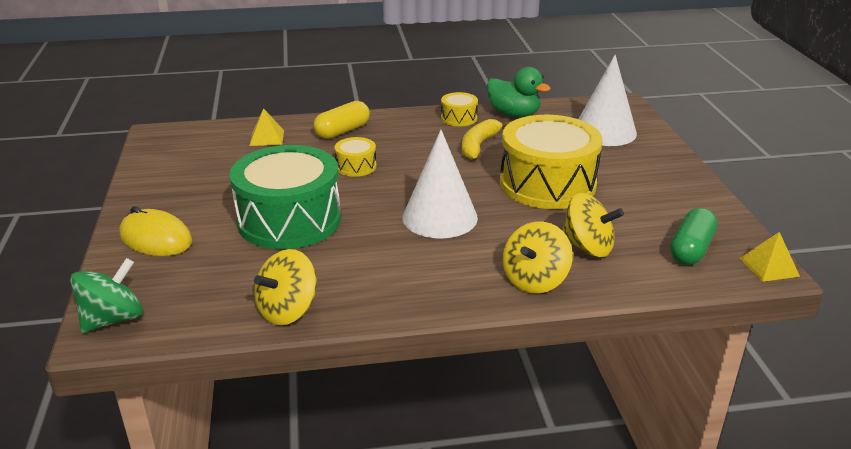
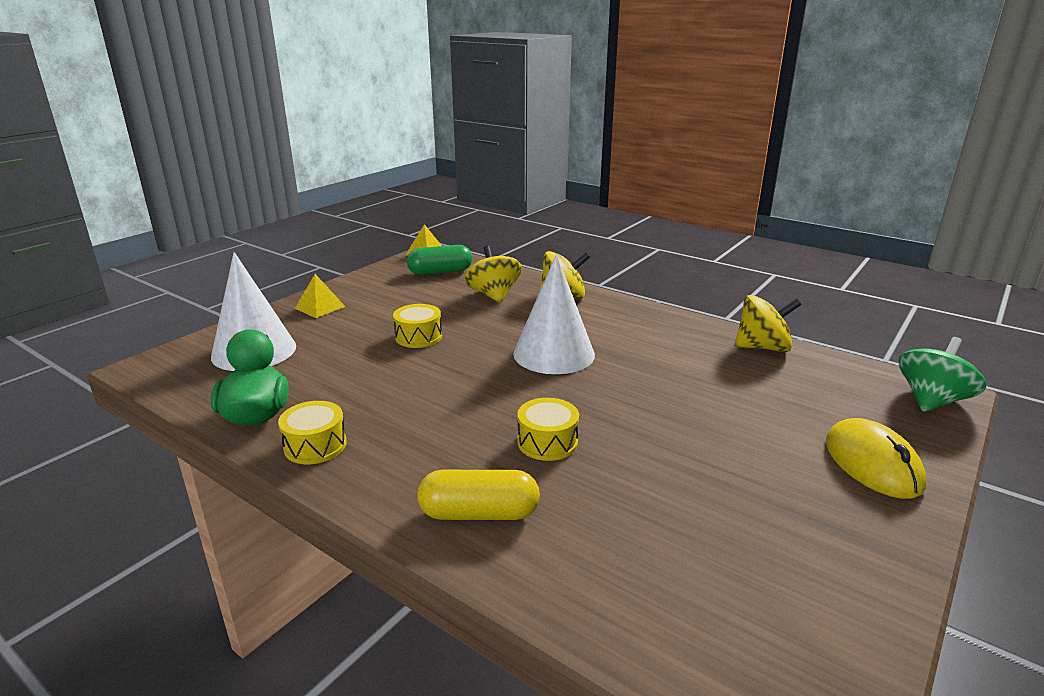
camera: 135 degrees left, 5 degrees down
(113, 319) = (931, 400): green spinning top -> green spinning top turned 135 degrees clockwise
(267, 138) = (603, 571): yellow pyramid -> yellow pyramid (320, 307)
(289, 220) = (696, 414): green drum -> none
(479, 145) = (382, 398): yellow banana -> none
(547, 184) = (418, 337): yellow drum -> yellow drum, size x0.44

